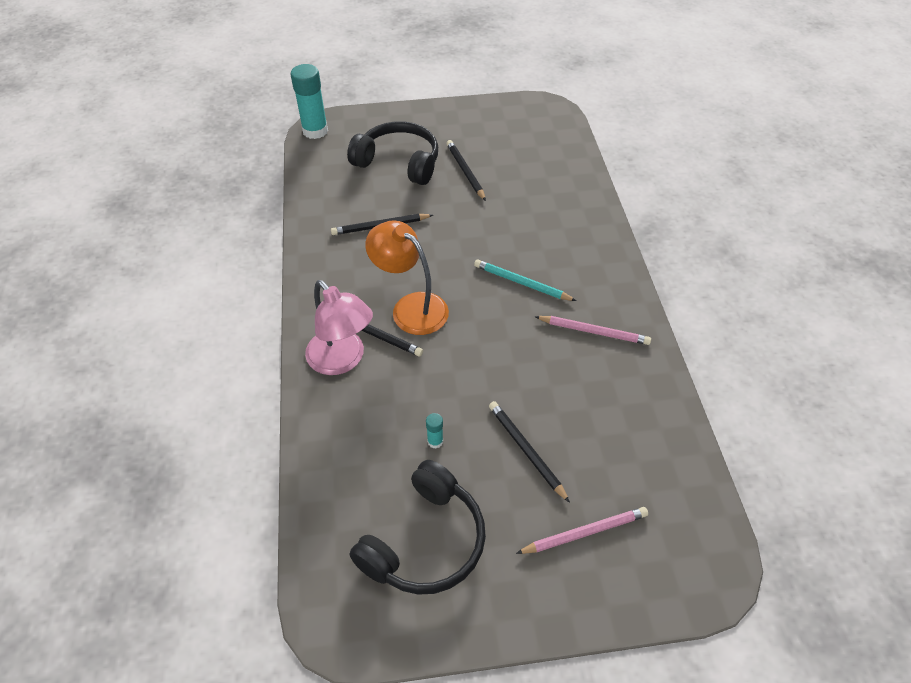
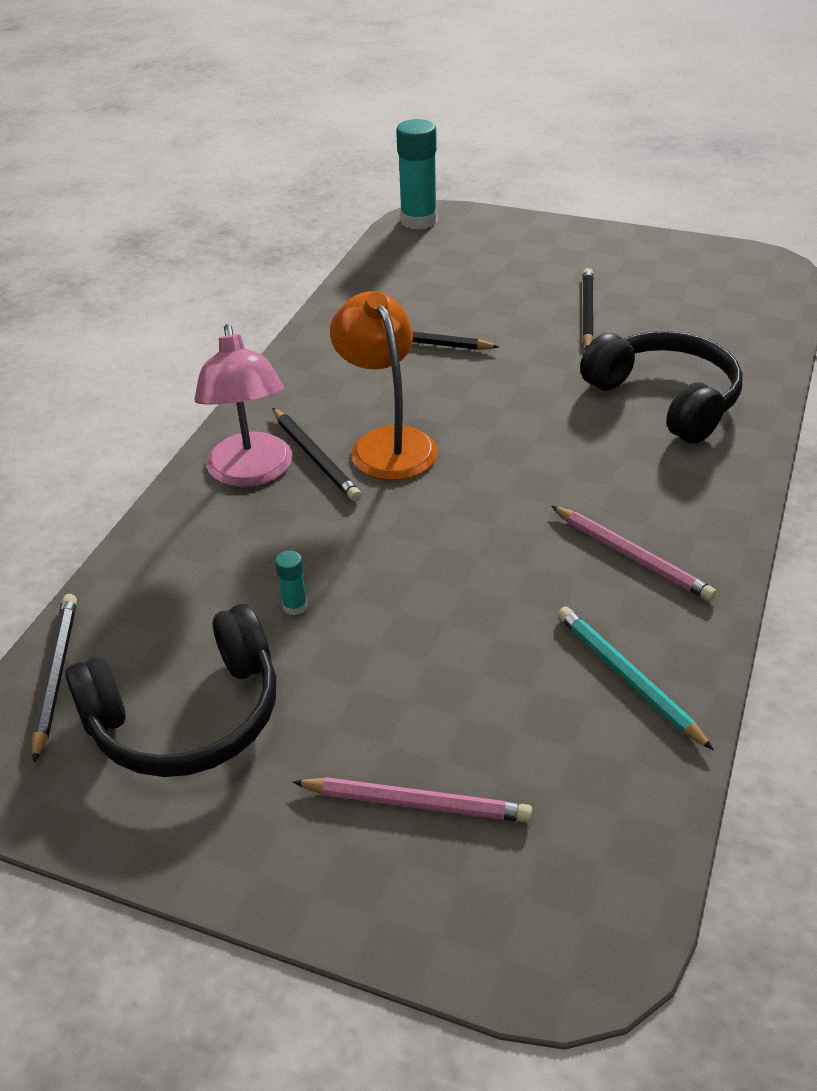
camera: 30 degrees right, 10 degrees down
(399, 162) = (501, 279): black headphones -> black headphones (665, 399)
(522, 283) = (567, 462): turquoise pencil -> turquoise pencil (628, 678)
(526, 450) = (412, 666): black pencil -> black pencil (56, 675)

